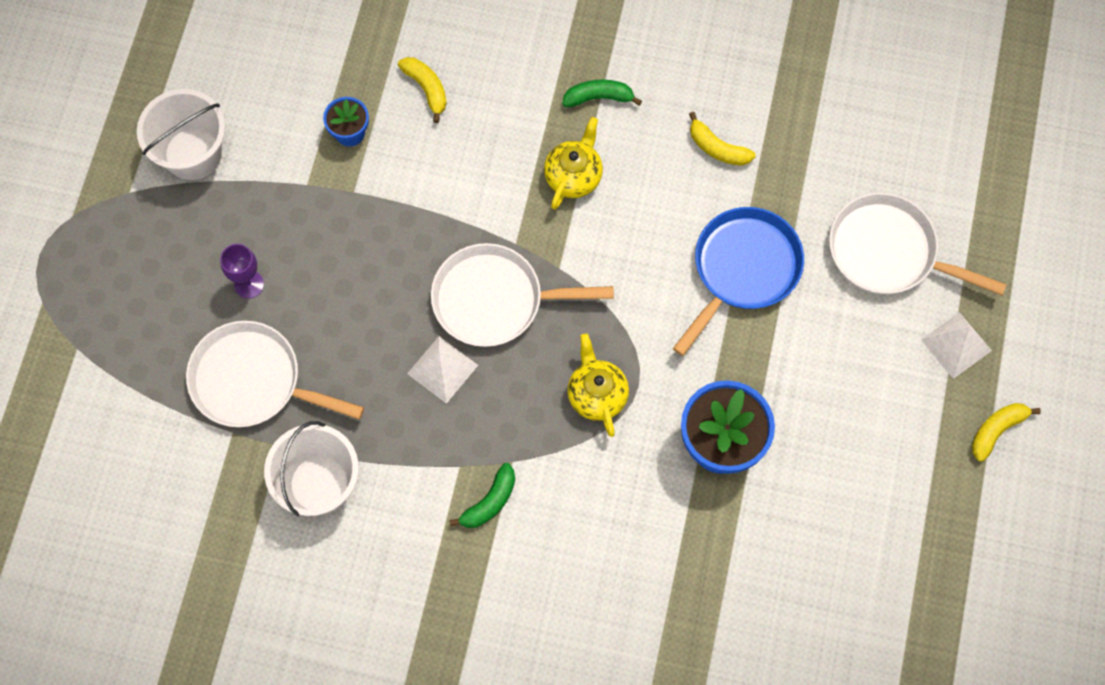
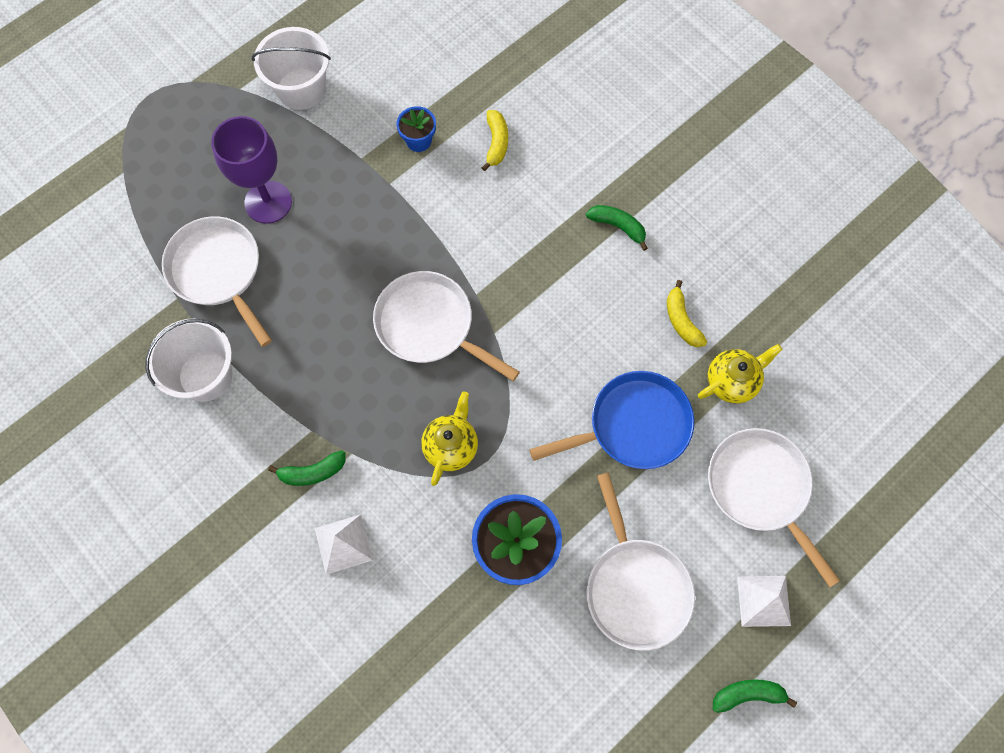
camera: 35 degrees right, 0 degrees up
(249, 284) = (268, 202): purple goblet -> purple goblet, size x1.86
(442, 369) = (354, 351): white pyramid -> white pyramid (343, 544)
(573, 176) = (556, 272): yellow teapot -> yellow teapot (732, 381)
(844, 406) = (635, 587): none -> white pan
(996, 430) = (748, 694): yellow banana -> green banana

